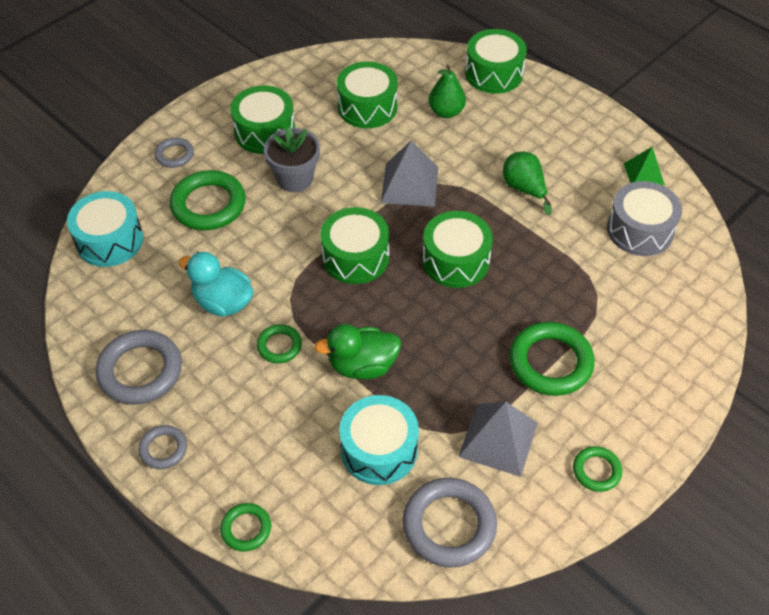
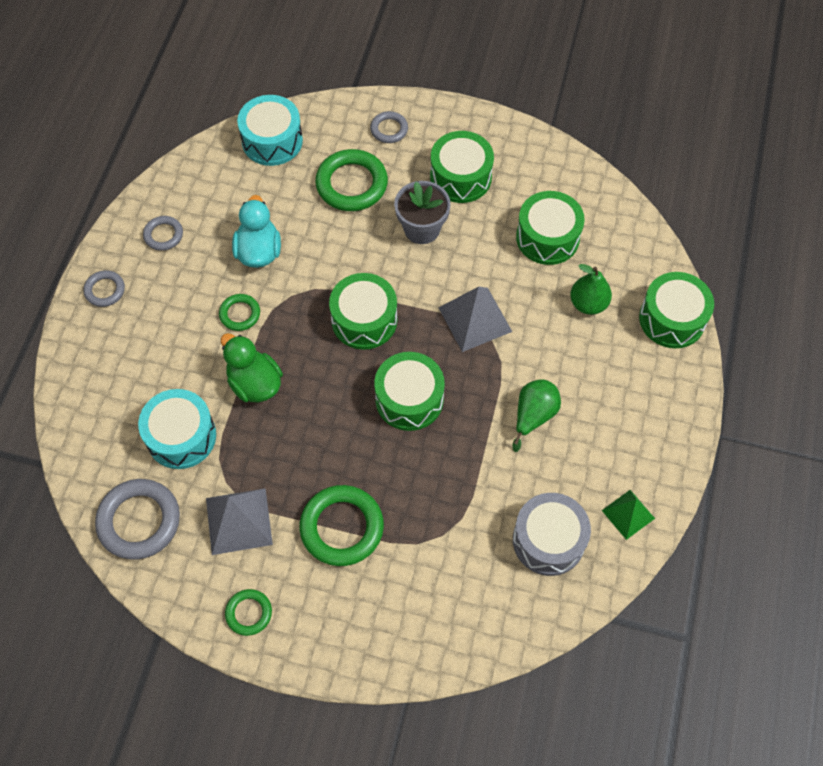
camera: 60 degrees right, 10 degrees up
(140, 371) = (163, 235): grey ring -> grey ring, size x0.54
(246, 529) = (67, 382): green ring -> none

